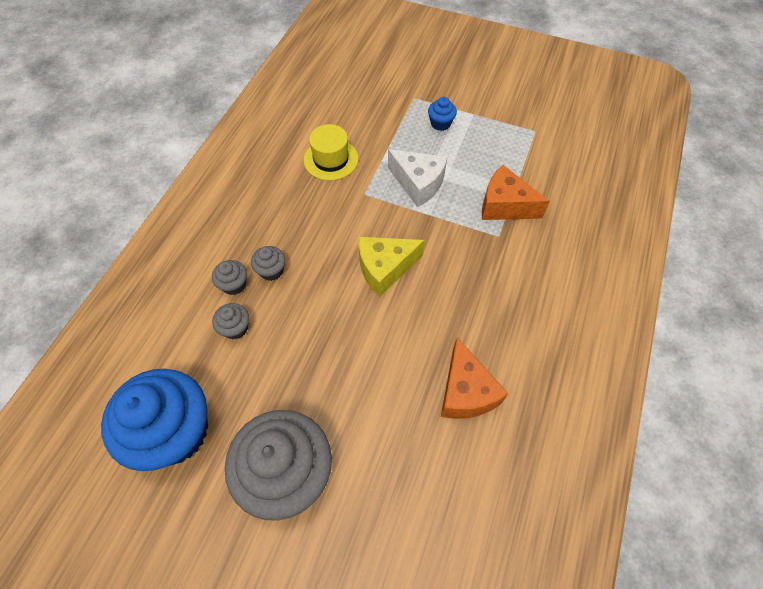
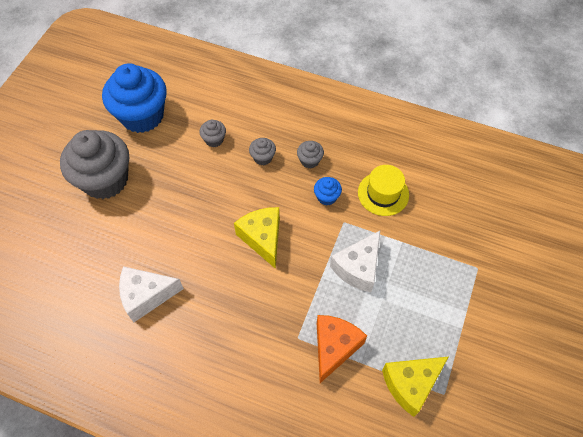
camera: 90 degrees right, 0 degrees up
(234, 285) = (251, 135): grey cupcake -> grey cupcake (309, 160)
(440, 123) = (442, 292): blue cupcake -> blue cupcake (326, 197)
(465, 392) = (146, 296): orange cheese -> white cheese
(530, 152) = (410, 384): none -> yellow cheese

